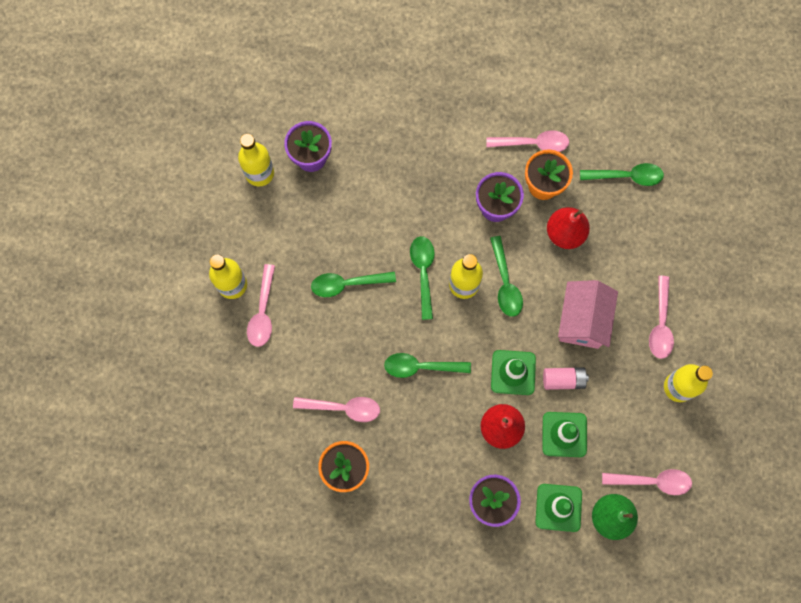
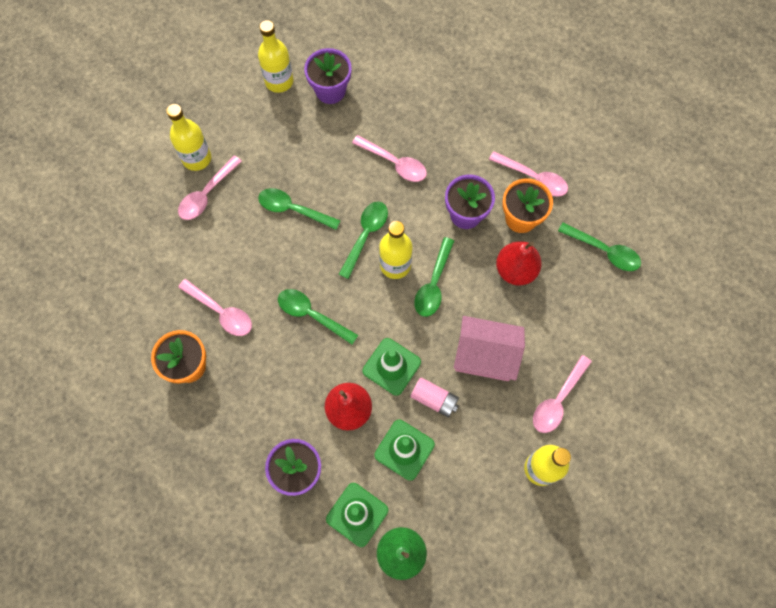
camera: 30 degrees right, 5 degrees down
(582, 320) = (485, 356): pink house -> pink house turned 60 degrees clockwise
(652, 481) = (462, 543): pink spoon -> pink spoon (394, 163)

